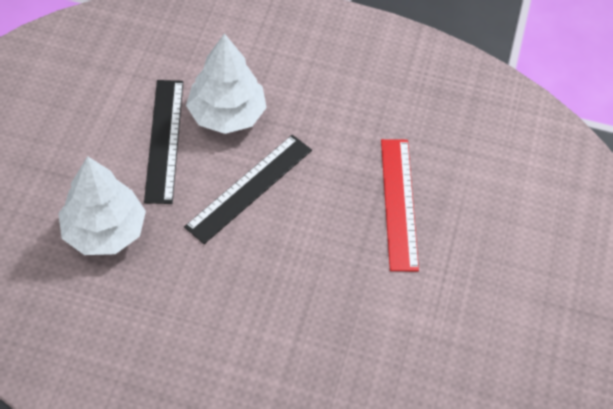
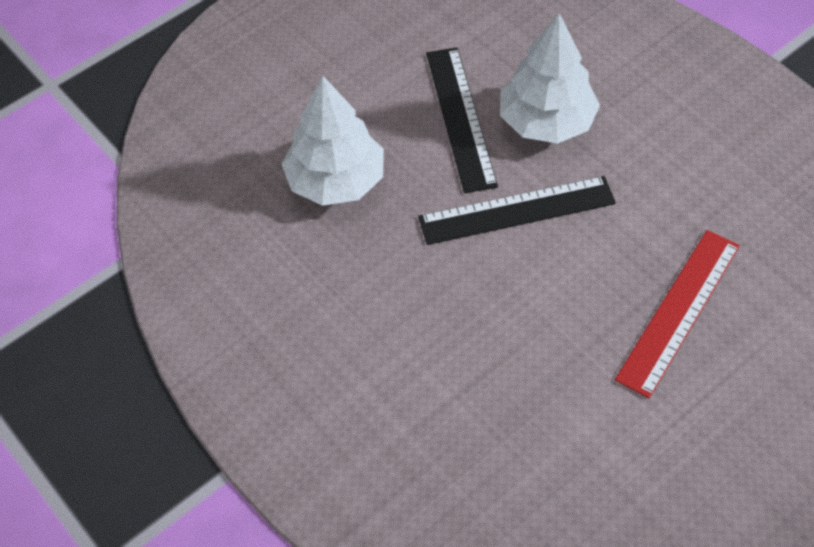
camera: 40 degrees right, 0 degrees up
(164, 140) = (460, 118): black ruler -> black ruler turned 45 degrees counterclockwise

